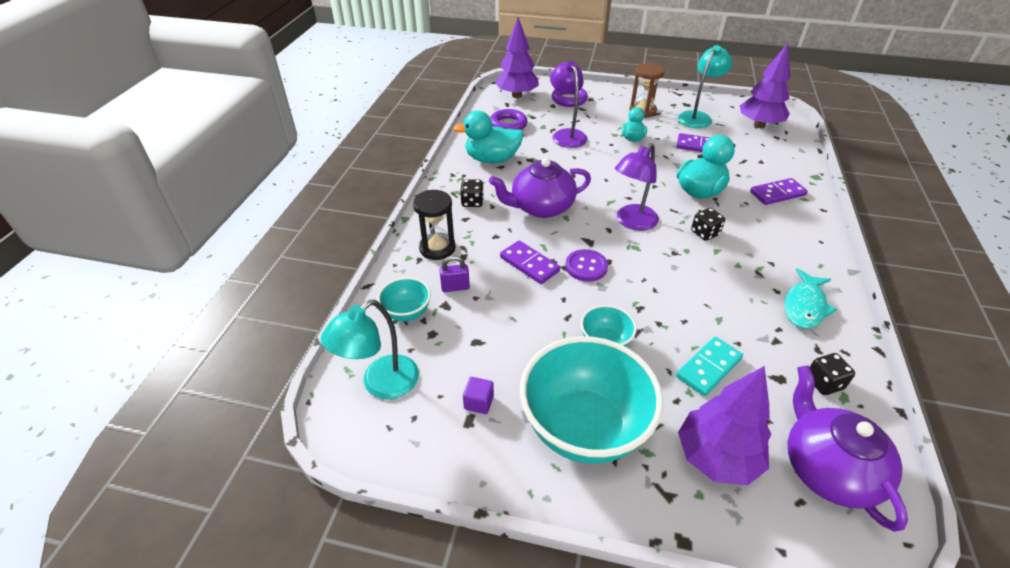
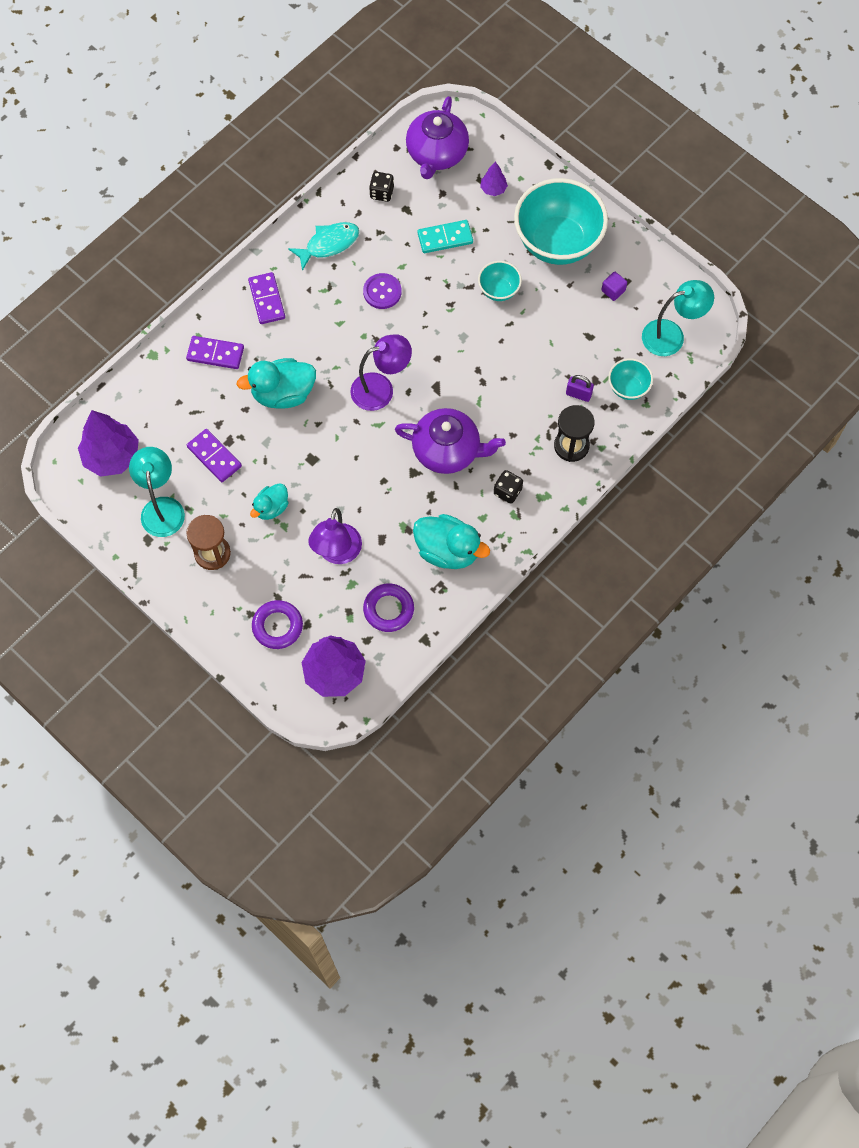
camera: 150 degrees left, 25 degrees up
(529, 264) = (504, 388): purple domino -> purple domino (267, 299)
(586, 266) = (460, 361): purple button -> purple button (382, 292)
(697, 117) = (162, 507): turquoise lamp -> turquoise lamp turned 105 degrees clockwise
(705, 233) = (330, 344): black dice -> none
(716, 457) = (493, 189): purple tree -> purple tree, size x0.48

